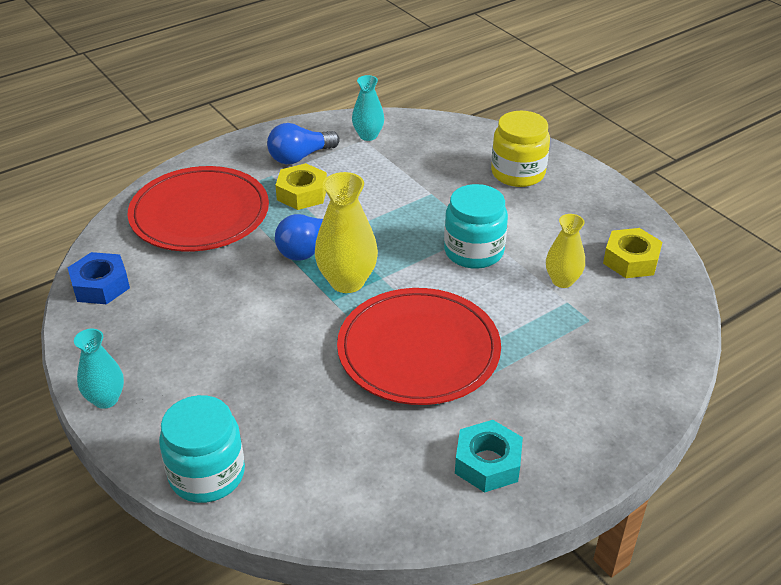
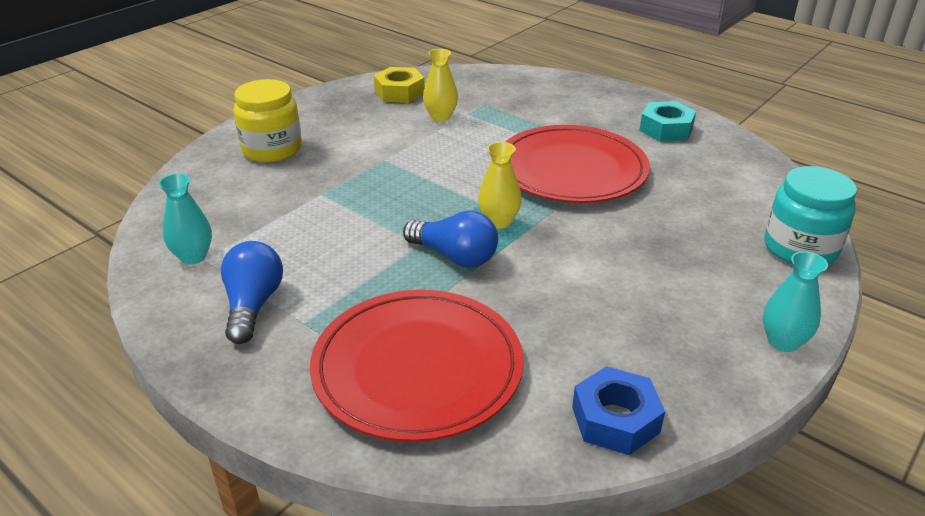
camera: 105 degrees left, 5 degrees down
(300, 157) = (253, 305): blue light bulb -> blue light bulb turned 135 degrees counterclockwise
(302, 193) = (343, 285): yellow nut -> none
(347, 281) = (499, 221): yellow vase -> yellow vase, size x0.63
(473, 251) = (417, 159): turquoise jar -> none

